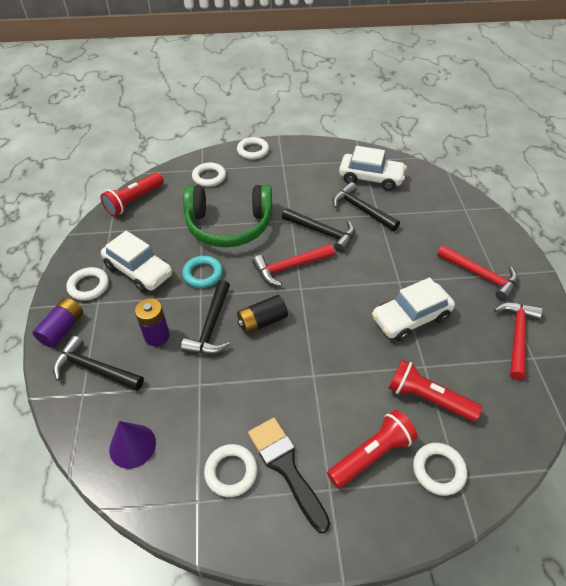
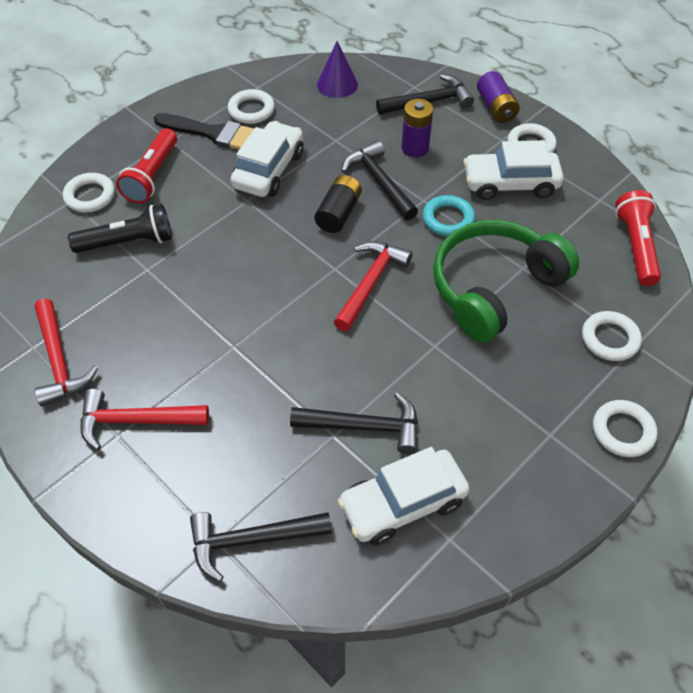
camera: 140 degrees right, 5 degrees up
(322, 232) = (379, 353): black hammer -> black hammer (251, 540)
(410, 318) = (191, 308): white car -> white car (269, 170)
(428, 398) = (128, 242): red flashlight -> black flashlight

